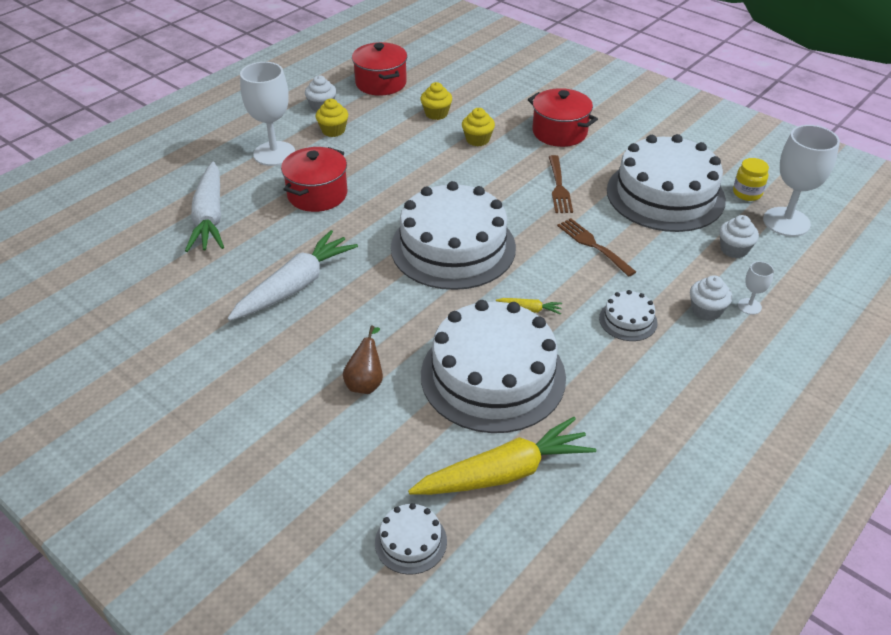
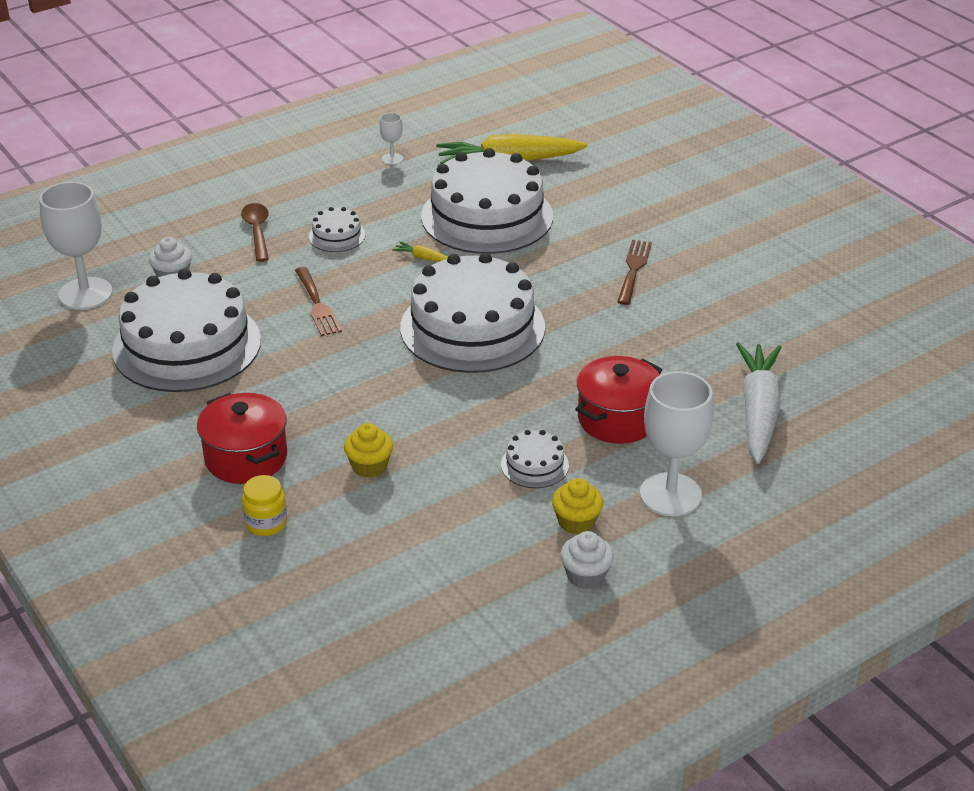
camera: 165 degrees left, 5 degrees down
(295, 286) = (657, 316): white carrot -> none
(366, 382) = (601, 228): brown pear -> none
(381, 83) = (473, 613): red pot -> none
(411, 541) = (591, 141): white cake -> white cake (534, 465)
(436, 114) = (407, 526): yellow cupcake -> none
(559, 187) = (306, 376): brown fork -> brown fork (633, 269)
(706, 311) = (257, 231): white cupcake -> brown spoon
(747, 193) = (90, 331): yellow jar -> yellow jar (266, 523)
(749, 306) = (213, 228): white goblet -> white goblet (392, 159)

